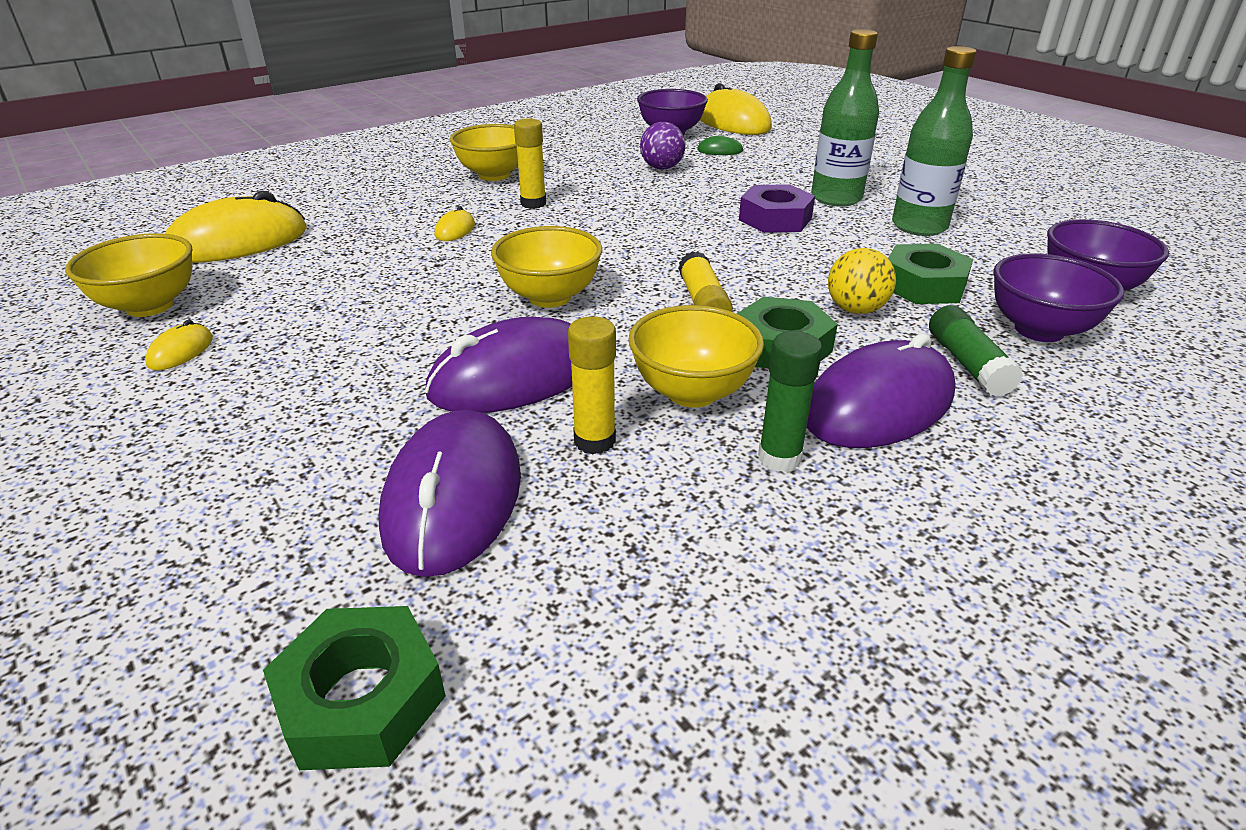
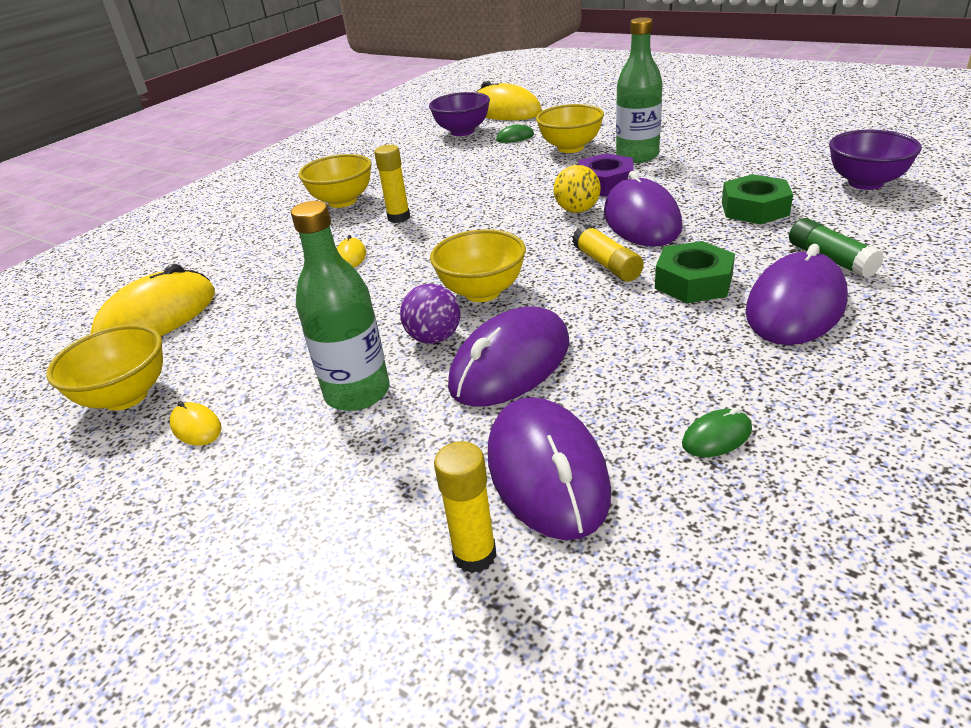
camera: 15 degrees left, 0 degrees up
(181, 351) = (196, 427): yellow mouse -> yellow mouse turned 45 degrees counterclockwise
(362, 699) = (614, 644): green nut -> none
(594, 441) = (617, 394): yellow glue stick -> yellow glue stick (474, 555)
(662, 168) = (480, 162): purple ball -> purple ball (434, 338)
(662, 519) = (716, 437): none -> green mouse
(692, 392) = (657, 336): yellow bowl -> yellow bowl (570, 148)
(779, 458) = (760, 365): green glue stick -> none
(781, 266) = (641, 220): none -> purple mouse
(855, 310) = (722, 240): yellow ball -> yellow ball (577, 210)
(919, 226) = (715, 164): green bottle -> green bottle (357, 393)
(1039, 330) = (857, 221): purple bowl -> none

